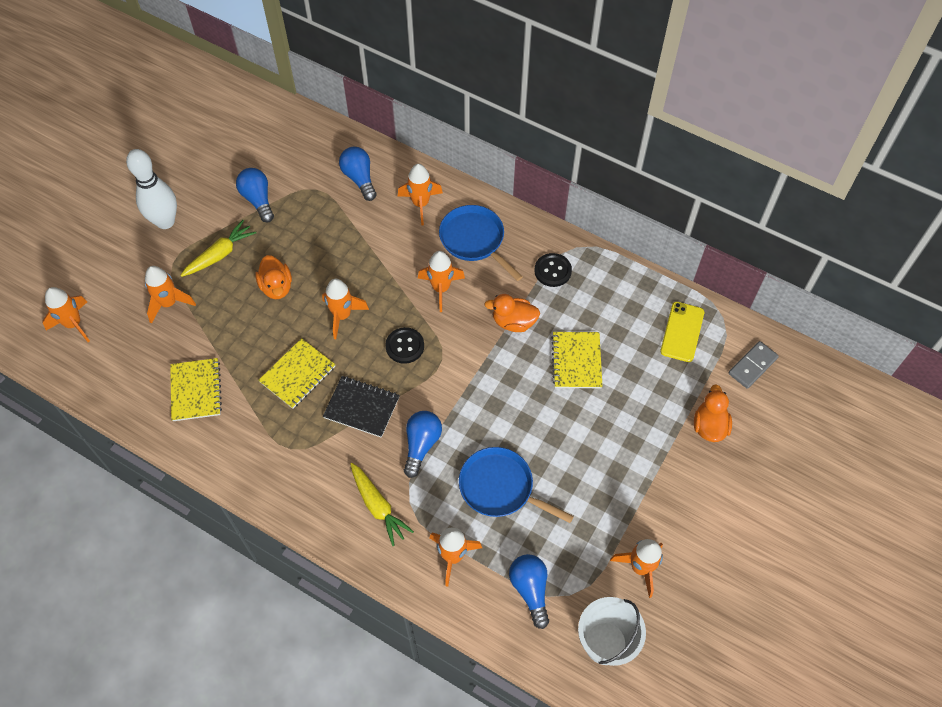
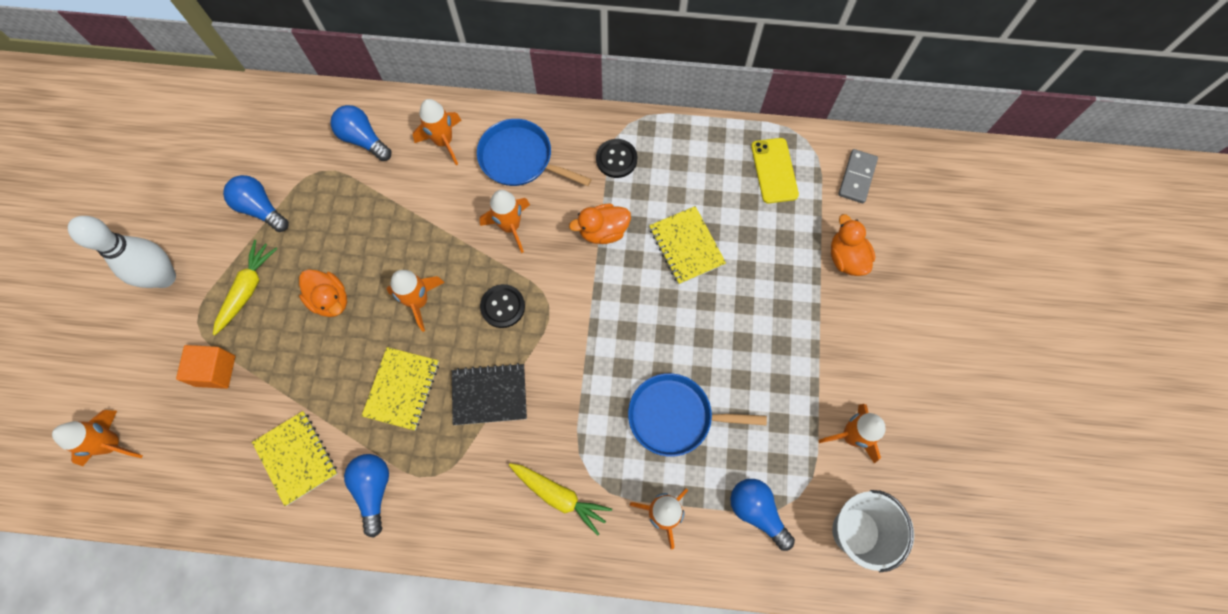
camera: 25 degrees left, 10 degrees up
(169, 303) = (215, 371): orange rocket -> orange cube
(421, 445) = (572, 407): blue light bulb -> blue light bulb (373, 490)

